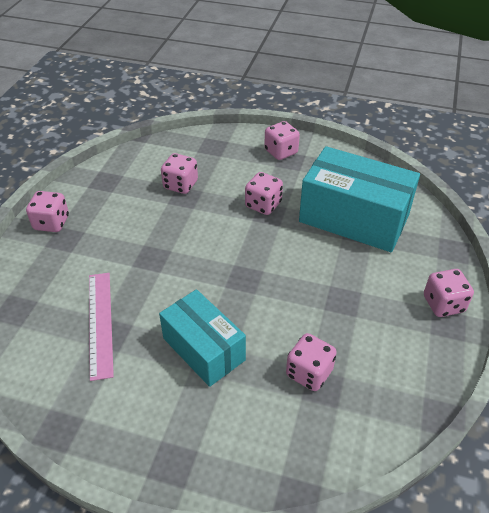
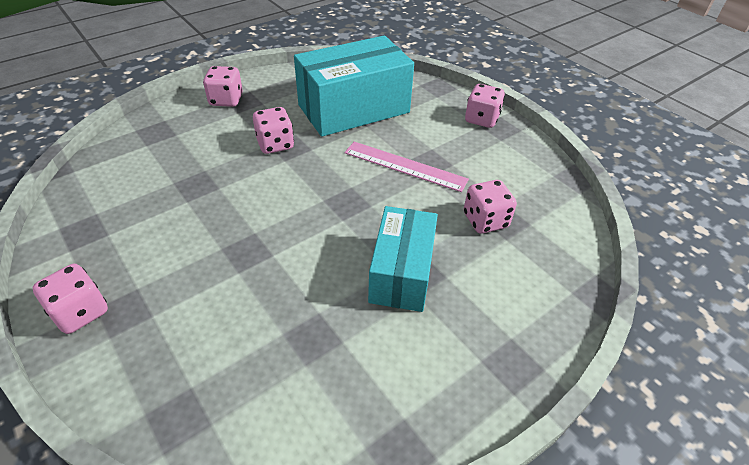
camera: 55 degrees left, 0 degrees up
(100, 323) = (289, 339): pink ruler -> pink ruler (405, 166)
(180, 185) = (175, 179): pink dice -> none
(203, 349) = (401, 273): turquoise box -> turquoise box turned 75 degrees counterclockwise

